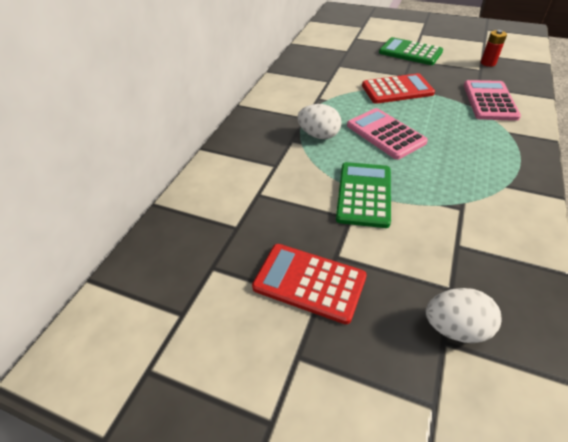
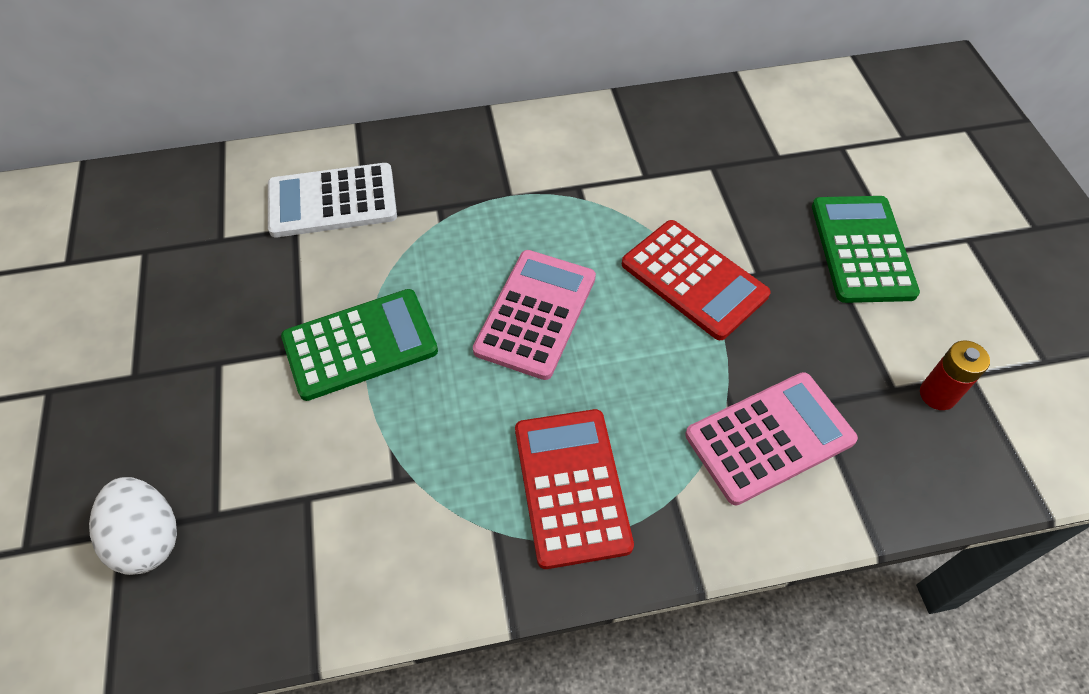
camera: 55 degrees right, 10 degrees up
(251, 174) = (332, 201): none -> white calculator
(309, 282) = (160, 354): red calculator -> red calculator (571, 487)
(319, 135) = (473, 232): white egg -> none

